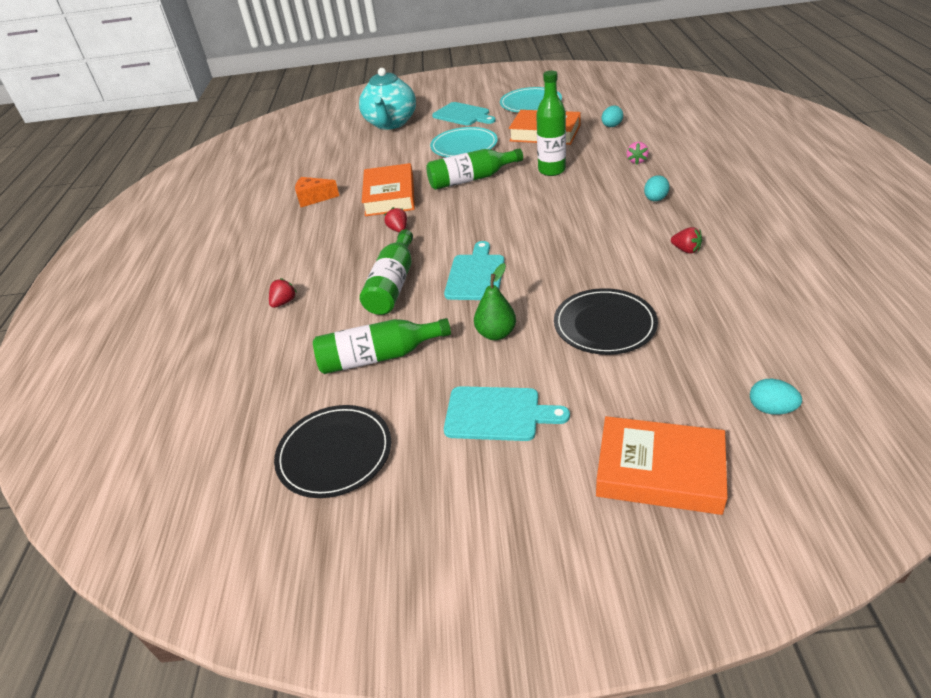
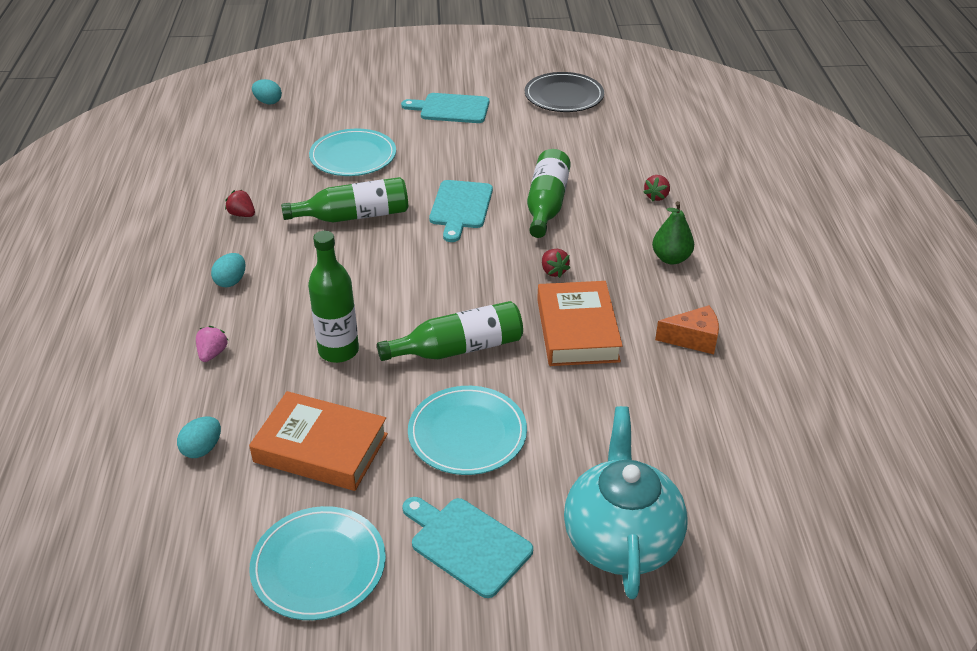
camera: 175 degrees right, 0 degrees up
(378, 357) = (546, 146): green bottle -> green bottle (354, 216)
(496, 333) = (446, 156): green pear -> green pear (671, 258)
(604, 324) = (353, 156): black plate -> turquoise plate
(659, 471) = (356, 80): orange book -> none

